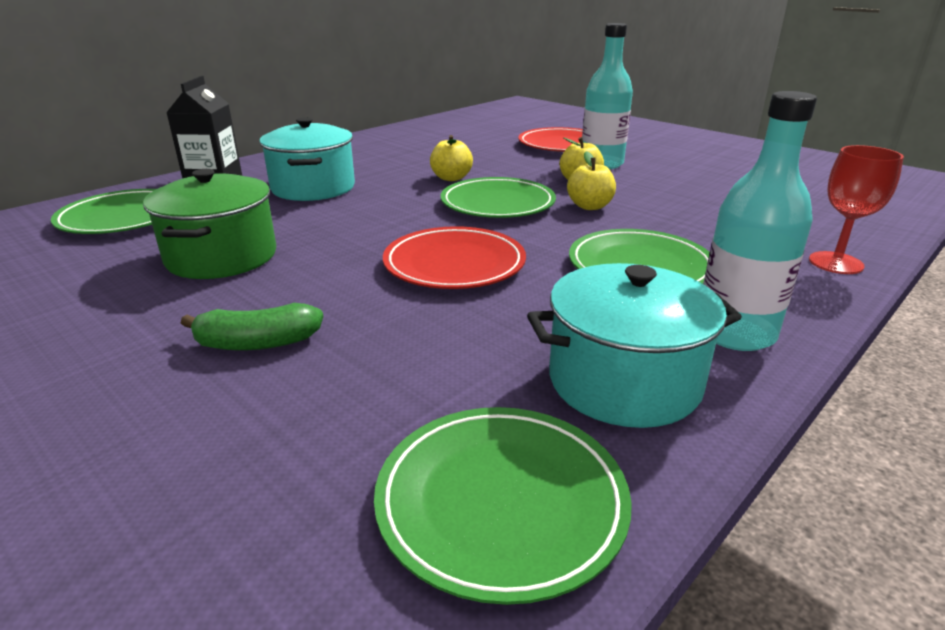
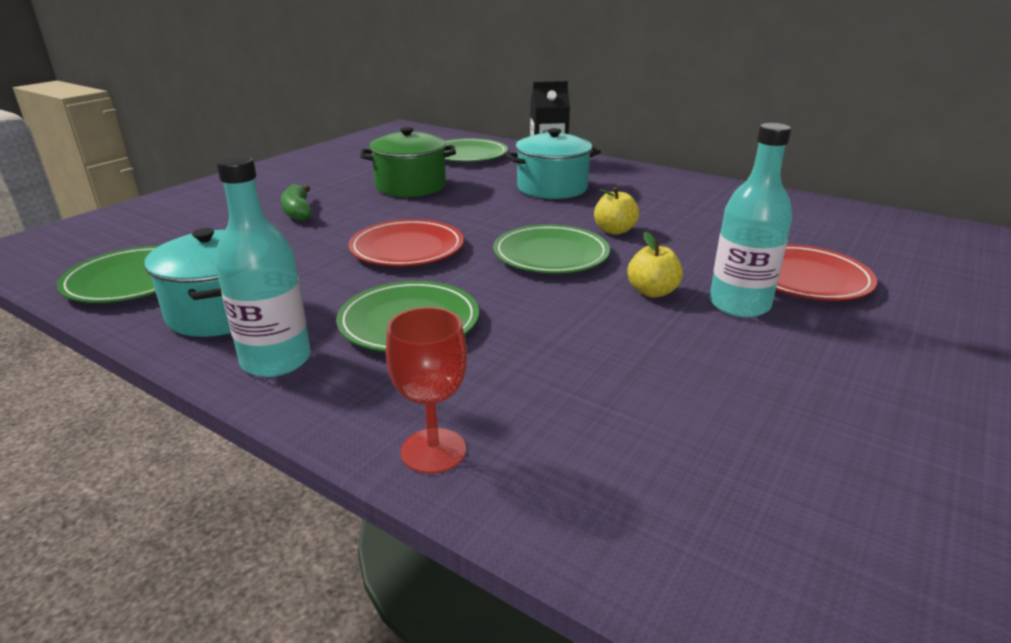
camera: 80 degrees right, 0 degrees up
(590, 206) = (566, 298): yellow apple -> none

